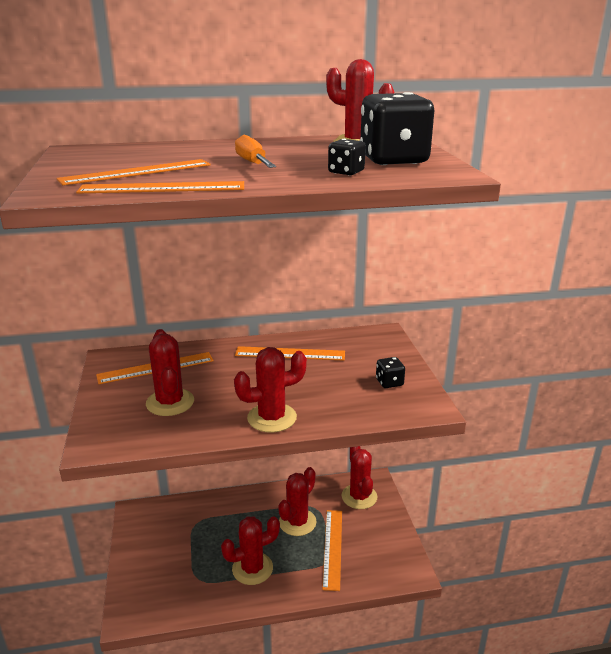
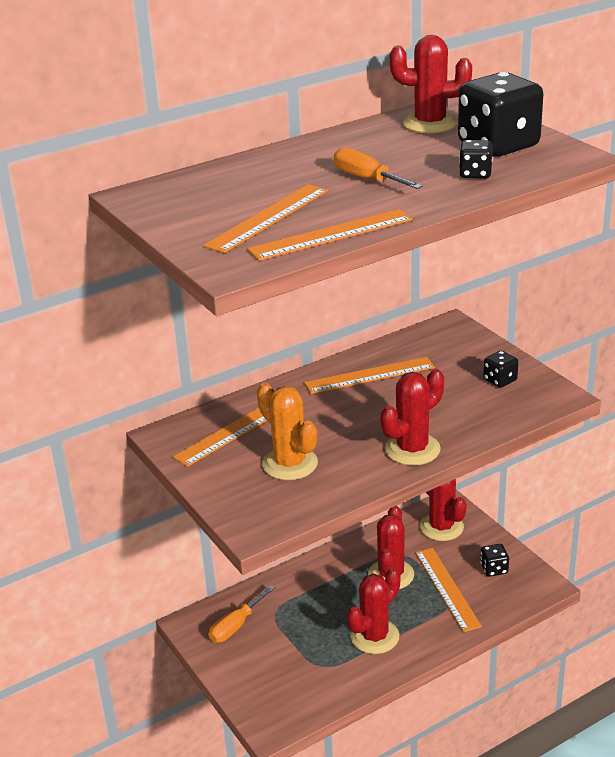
camera: 20 degrees left, 5 degrees up
(162, 524) = (236, 626): none -> orange screwdriver
(170, 402) = (290, 464): red cactus -> orange cactus
(379, 544) = (494, 569): none -> black dice

